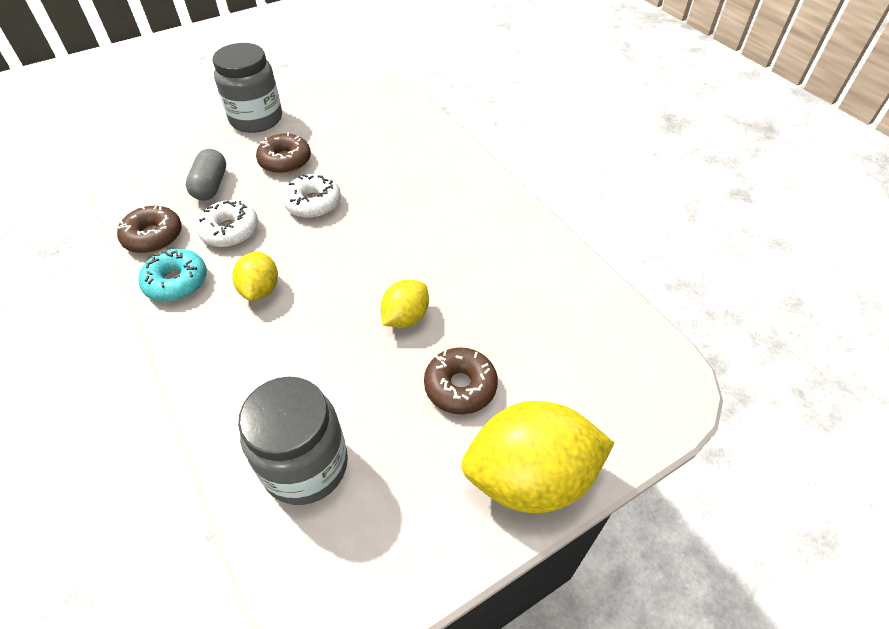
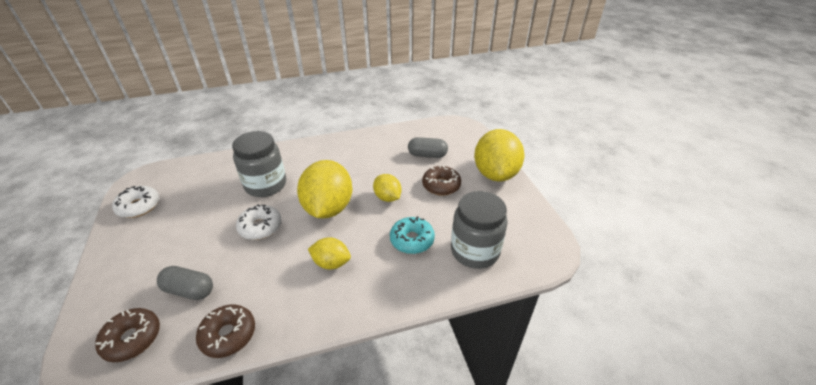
camera: 75 degrees left, 10 degrees down
(176, 282) = (296, 316): turquoise donut -> turquoise donut (412, 240)
(230, 231) = (258, 278): white donut -> white donut (139, 206)
(256, 119) = (120, 254): grey jar -> grey jar (266, 185)
(285, 161) = (197, 239): brown donut -> brown donut (132, 339)
(363, 255) = (328, 208): none -> yellow lemon
(542, 348) = (427, 155): none -> grey capsule

